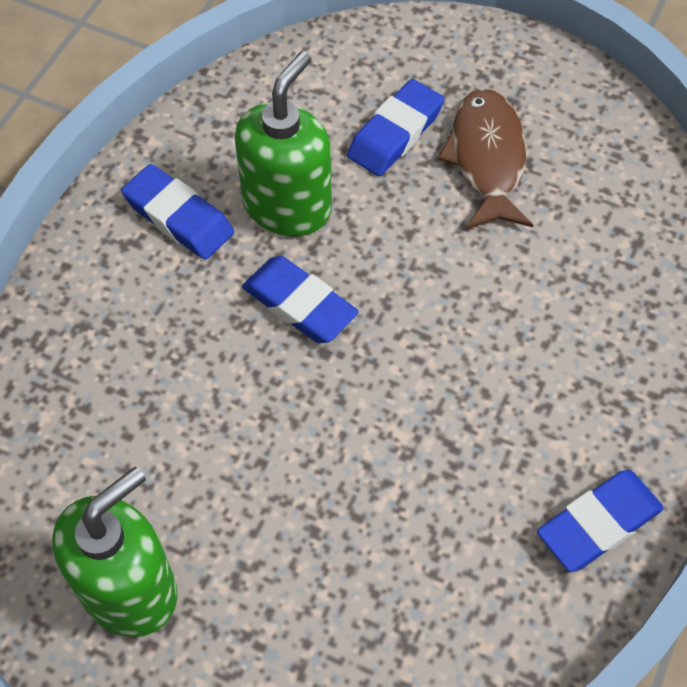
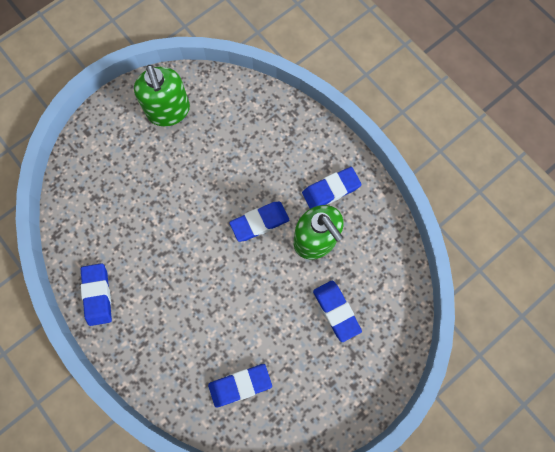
camera: 115 degrees right, 15 degrees up
(487, 158) = (300, 349): brown fish -> none
(598, 218) = (240, 385): none -> blue eraser

